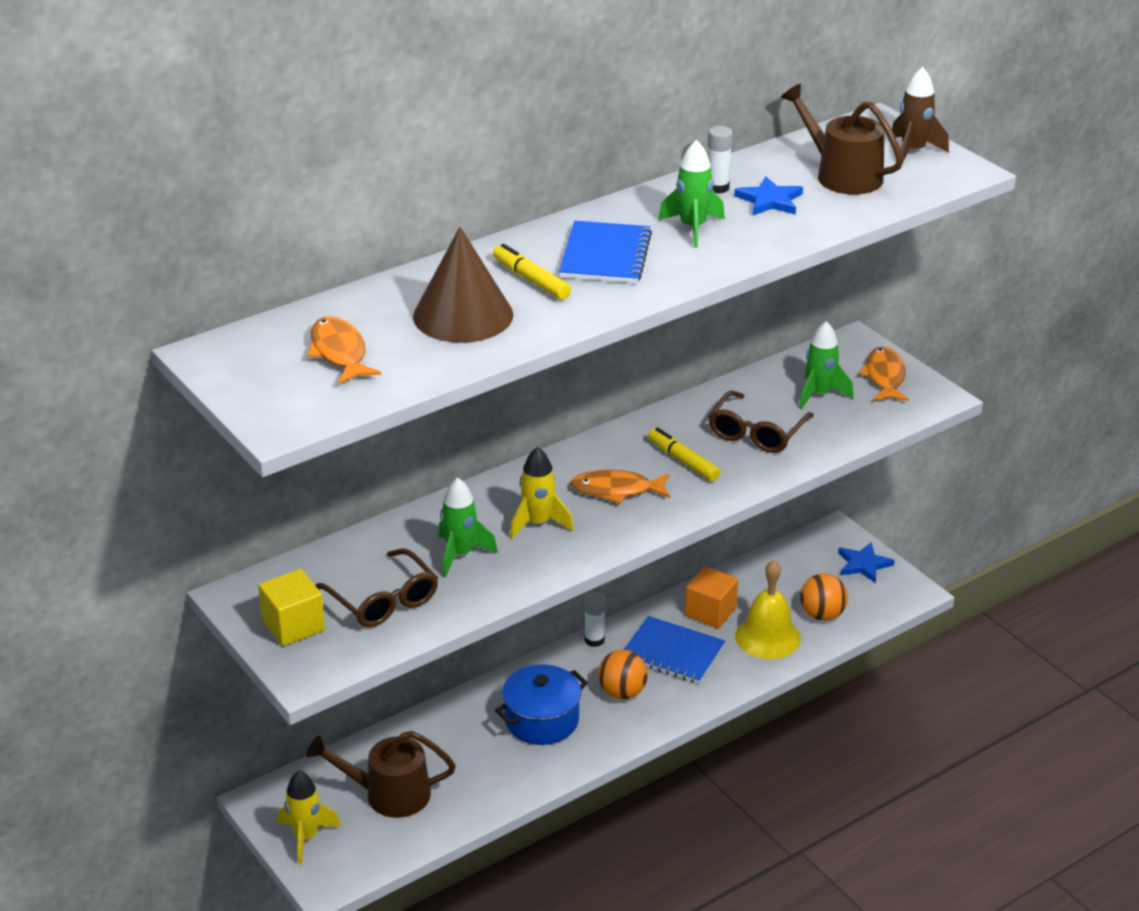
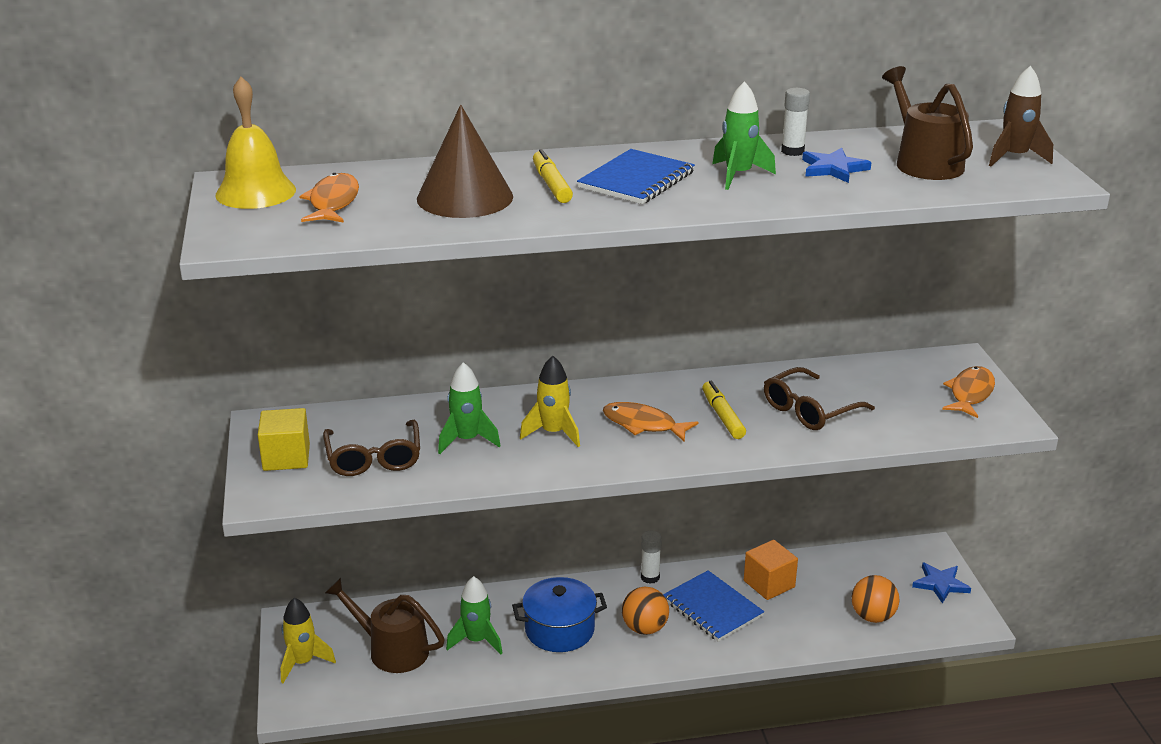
camera: 25 degrees right, 5 degrees down
(767, 637) = (808, 620): yellow bell -> yellow bell (255, 192)
(819, 394) = (894, 393): green rocket -> green rocket (476, 640)

